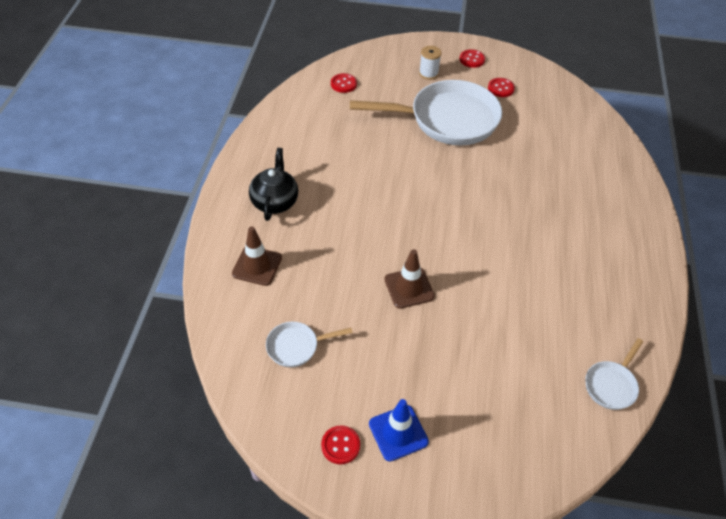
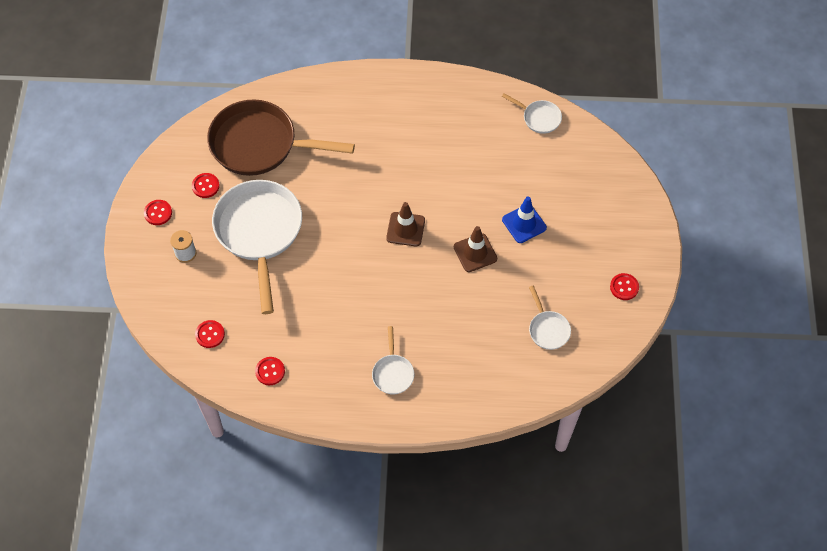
camera: 95 degrees left, 10 degrees up
(257, 266) = (472, 374): brown traffic cone -> brown traffic cone (405, 229)
(275, 202) = (393, 373): black teapot -> white pan
(298, 118) = (270, 371): none -> red button
(398, 433) = (606, 251): blue traffic cone -> blue traffic cone (524, 224)
(551, 126) = (260, 144): none -> brown pan

